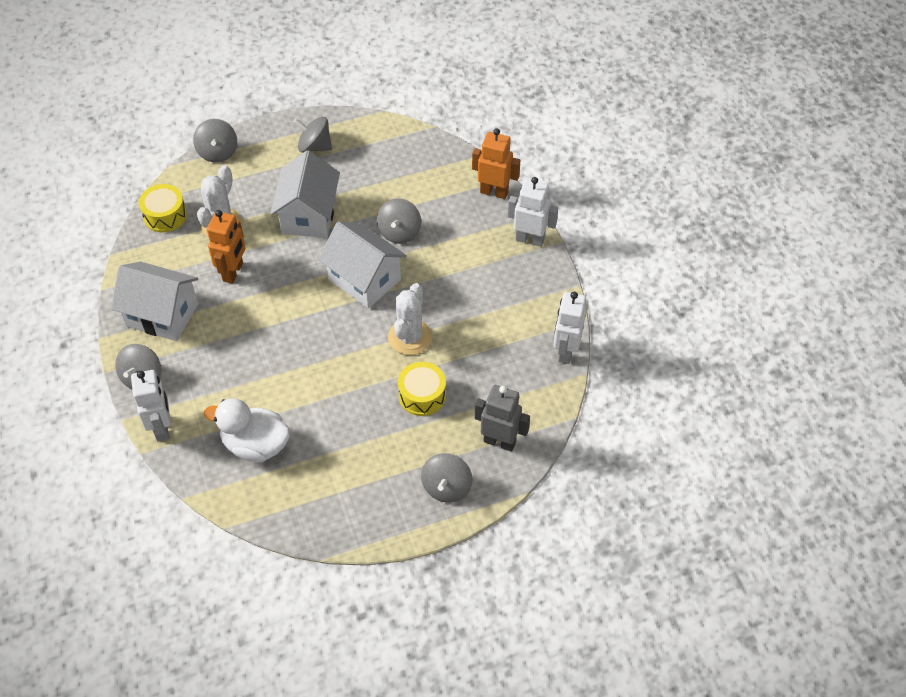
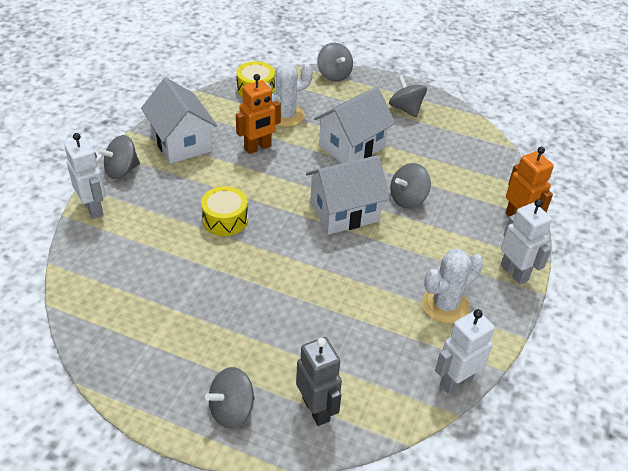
camera: 40 degrees right, 10 degrees down
(162, 427) = (93, 208): white robot -> white robot turned 60 degrees counterclockwise
(218, 152) = (334, 75): grey spinning top -> grey spinning top turned 60 degrees counterclockwise
(255, 445) = (135, 265): white duck -> none
(364, 279) = (344, 212): white house -> white house turned 75 degrees clockwise
(410, 337) = (333, 274): white cactus -> white cactus (445, 305)
(422, 395) = (294, 323): yellow drum -> yellow drum (225, 219)

